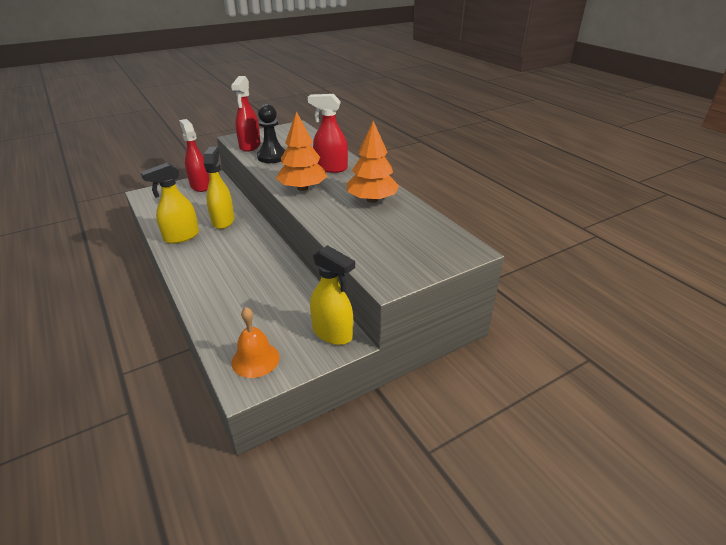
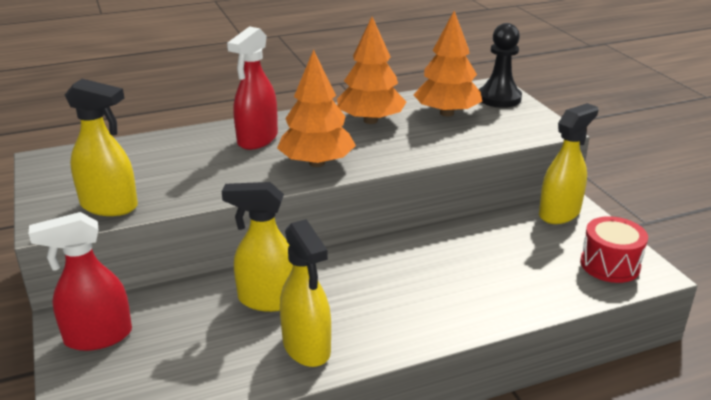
camera: 80 degrees left, 5 degrees down
(250, 146) = (109, 206): red spray bottle -> yellow spray bottle
(255, 359) = (610, 265): orange bell -> red drum
(272, 157) = (179, 184): black pawn -> black pawn (499, 98)
(398, 229) = (447, 113): none -> orange tree

